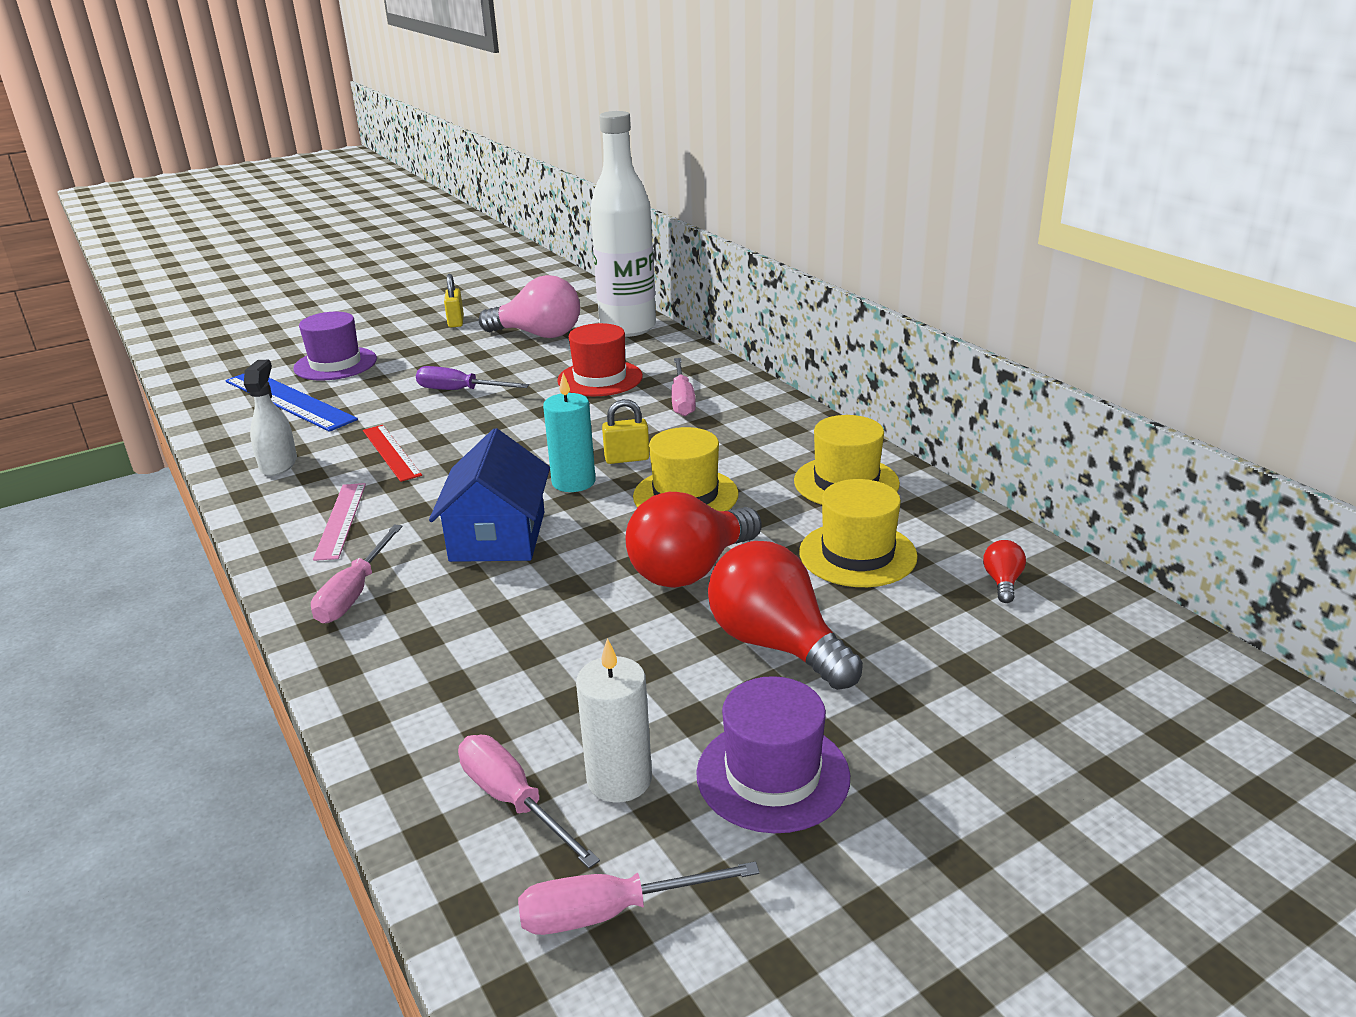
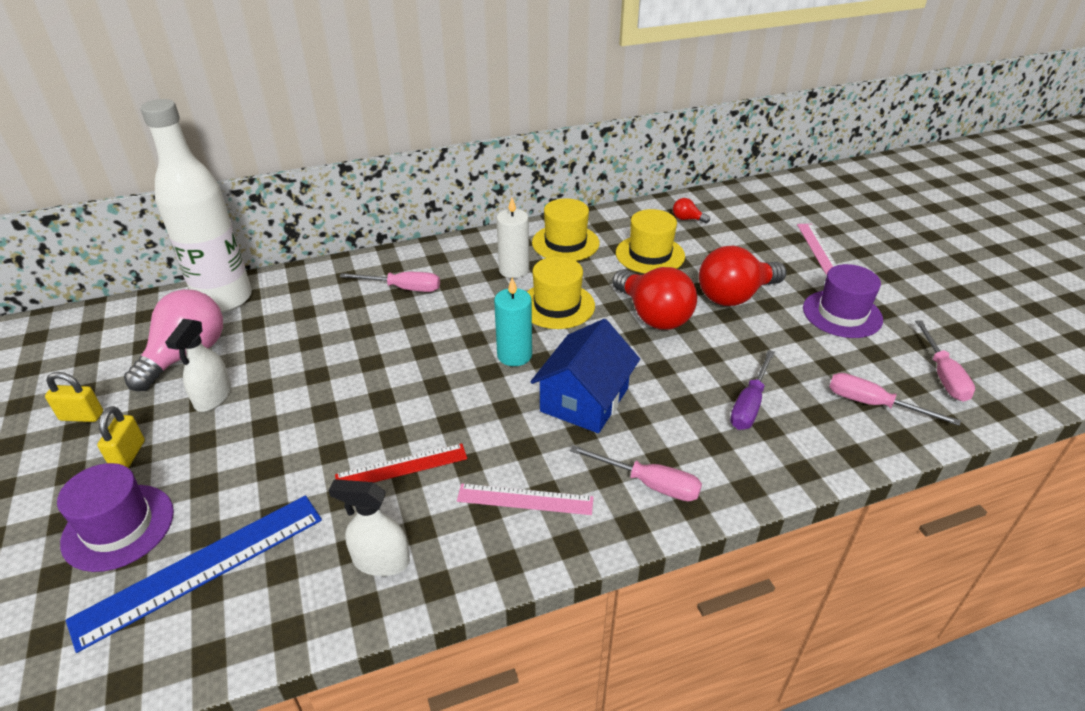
camera: 80 degrees left, 10 degrees up
(459, 391) = (287, 416): purple screwdriver -> purple screwdriver (749, 404)
(483, 358) = (213, 397): none -> white spray bottle
(498, 536) = (584, 400): blue house -> blue house turned 75 degrees counterclockwise
(513, 801) = (873, 404): pink screwdriver -> pink screwdriver turned 60 degrees clockwise
(600, 378) = (328, 325): red hat -> none
(619, 779) = (851, 364): white candle -> white candle (514, 270)
(627, 458) = (489, 325): yellow padlock -> yellow padlock (128, 455)
(1007, 749) = (818, 248): none -> pink ruler

